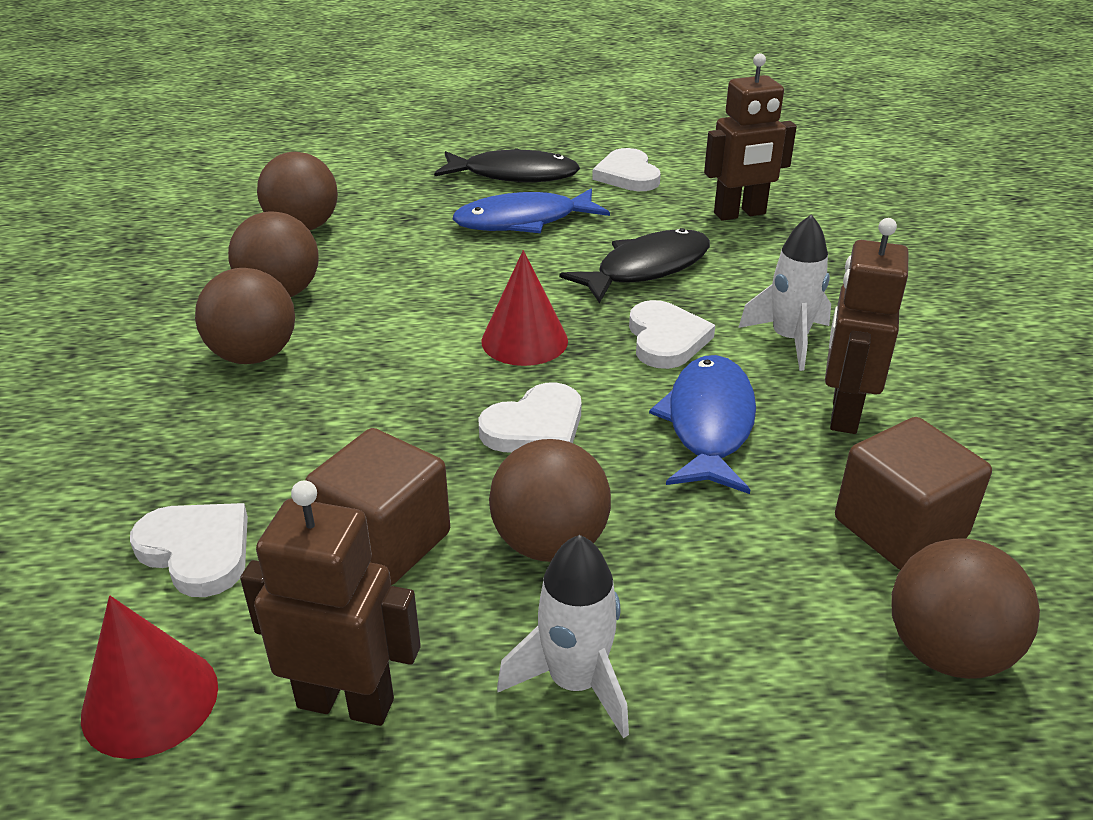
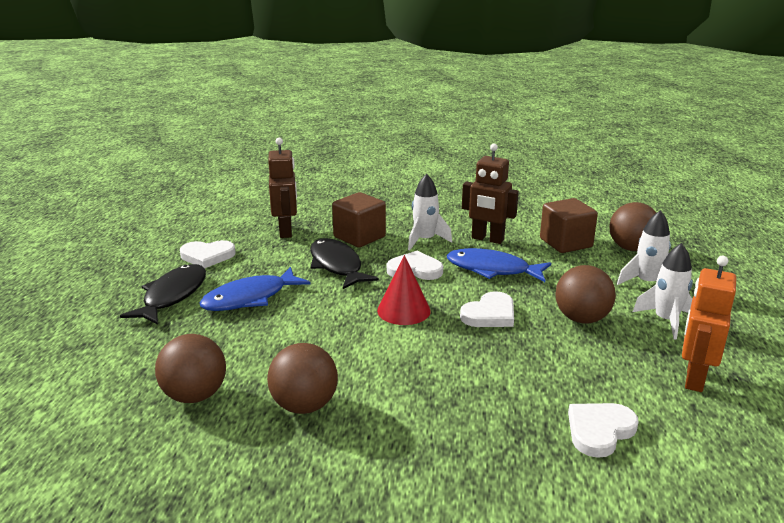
camera: 80 degrees left, 10 degrees down
(150, 700) = (712, 440): red cone -> none
(254, 355) = (391, 416): brown ball -> none
(346, 702) = (694, 378): brown robot -> orange robot
(385, 541) = (585, 365): brown cube -> brown cube (359, 237)
(523, 221) = (250, 298): blue fish -> blue fish turned 60 degrees clockwise
(535, 427) = (490, 314): white heart -> white heart turned 75 degrees clockwise
(753, 666) = (647, 283): none -> white rocket

